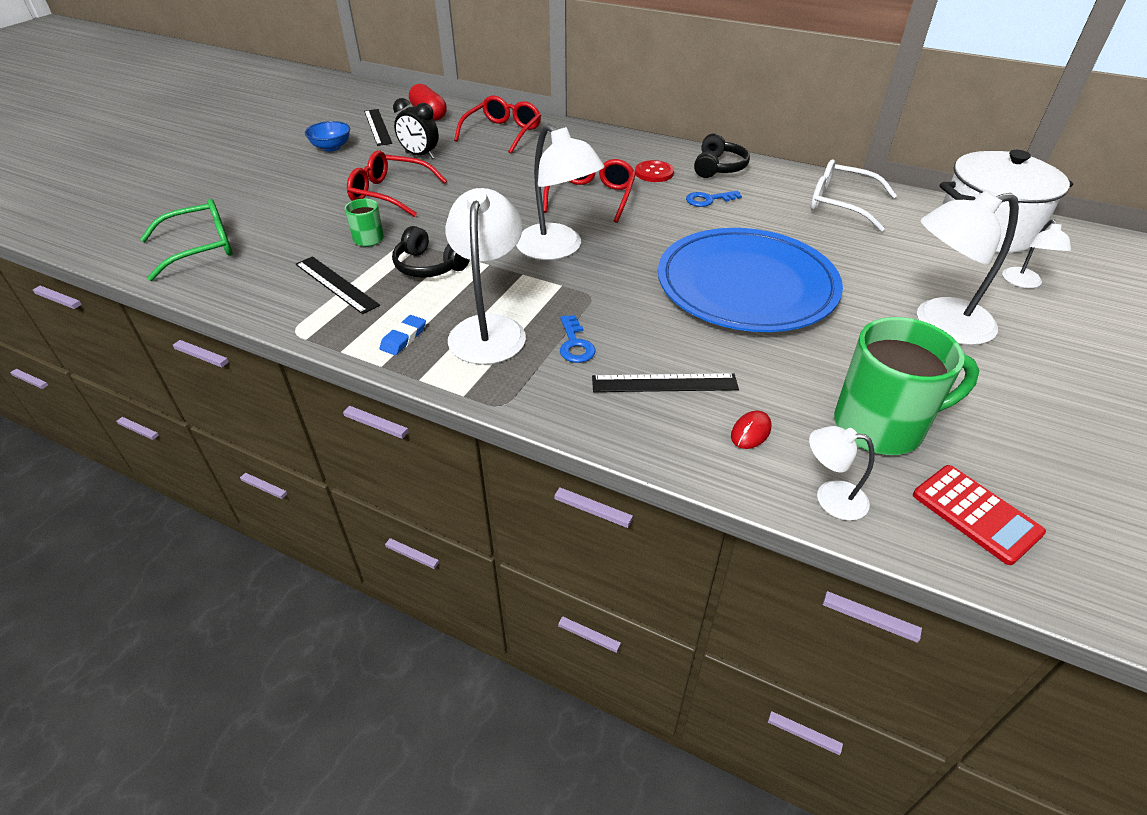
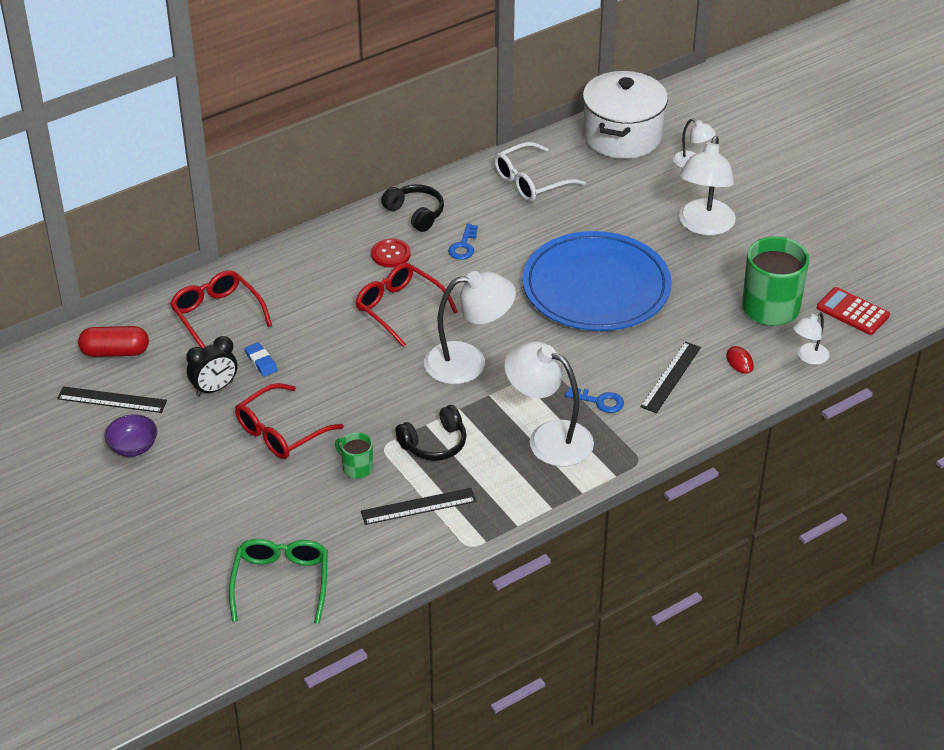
camera: 60 degrees left, 0 degrees up
(331, 147) = (133, 447): blue bowl -> purple bowl
(403, 338) = (526, 487): blue eraser -> blue eraser (261, 362)
(975, 514) = (852, 312): red calculator -> red calculator turned 135 degrees counterclockwise

